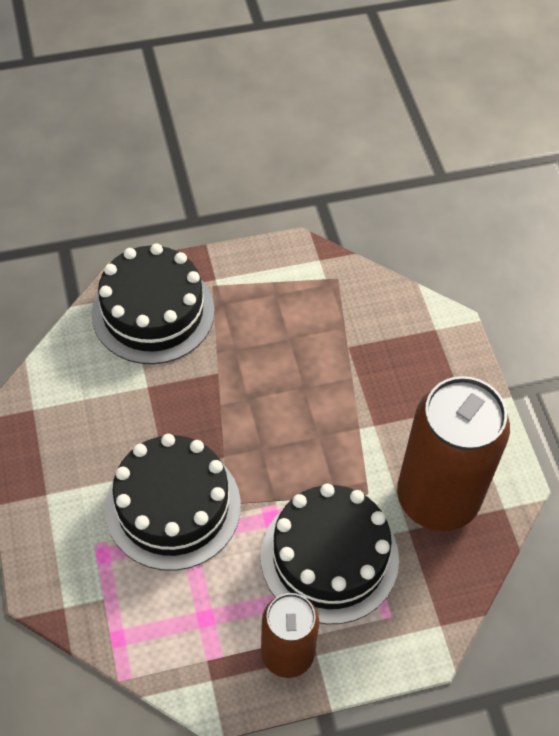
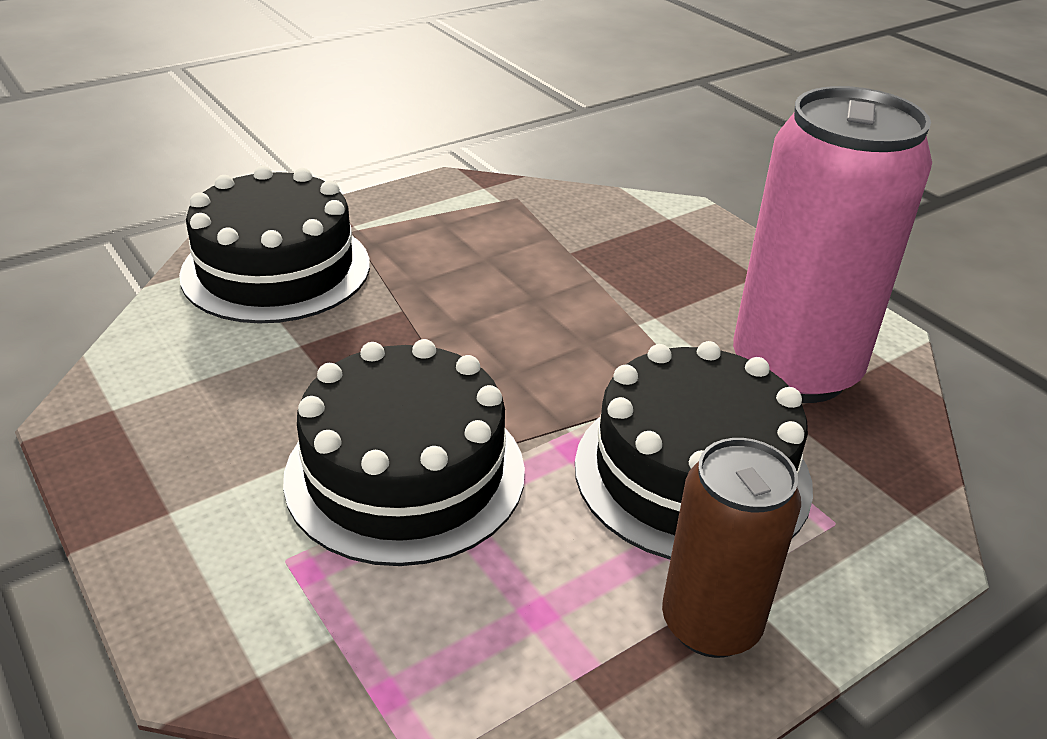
camera: 20 degrees left, 20 degrees down
(437, 498) = (794, 370): brown can -> pink can

